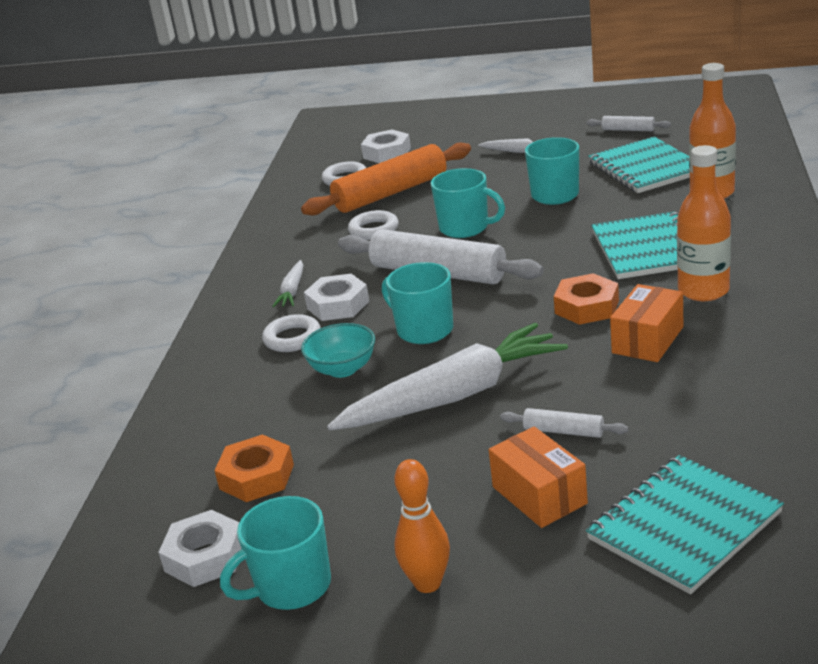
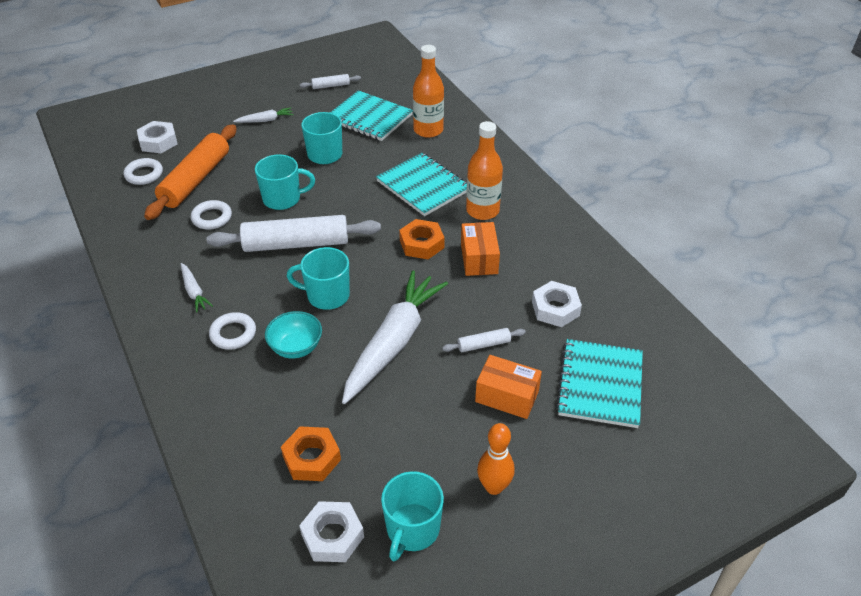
camera: 40 degrees left, 15 degrees up
(338, 305) = (243, 293): white nut -> white nut (555, 308)

